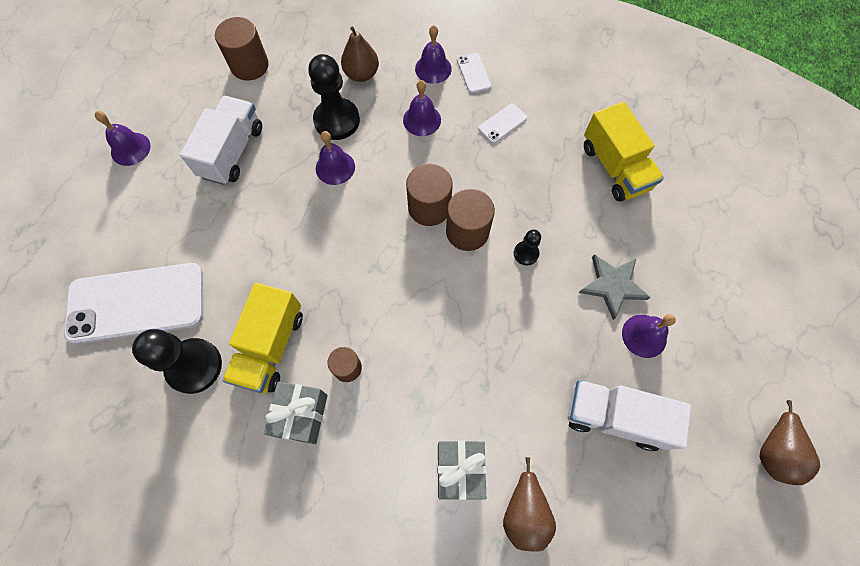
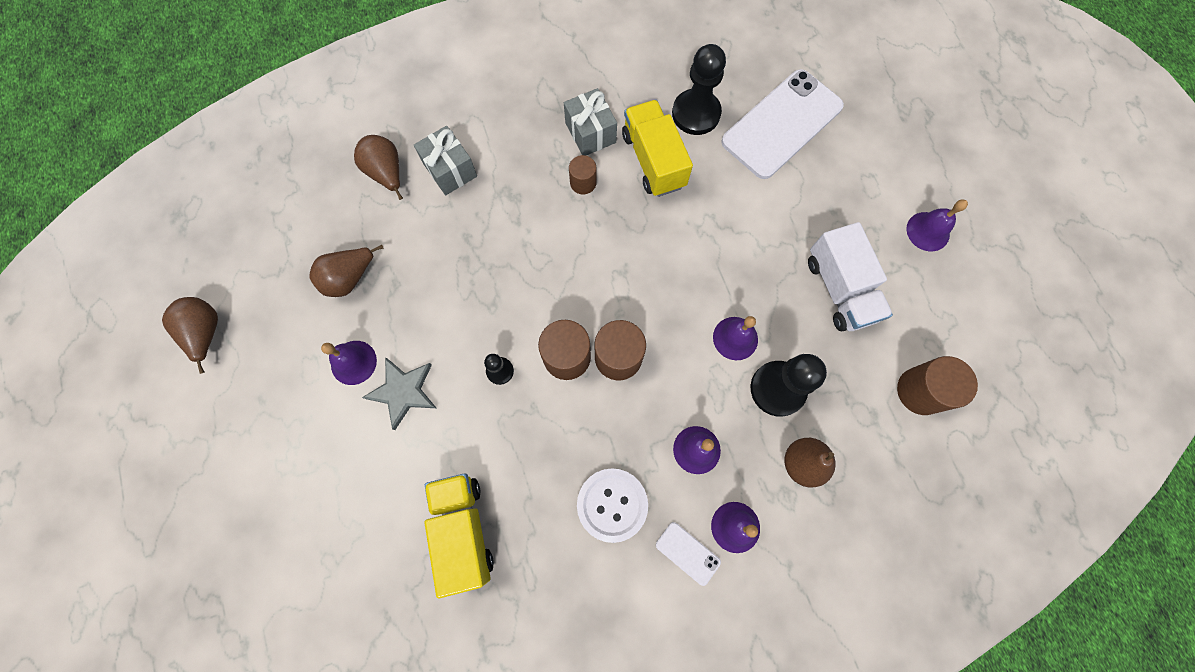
camera: 145 degrees right, 5 degrees up
(502, 123) = (612, 504): white phone -> white button
(614, 417) = (350, 278): white truck -> brown pear
(615, 167) = (463, 530): yellow truck -> yellow truck turned 45 degrees clockwise

